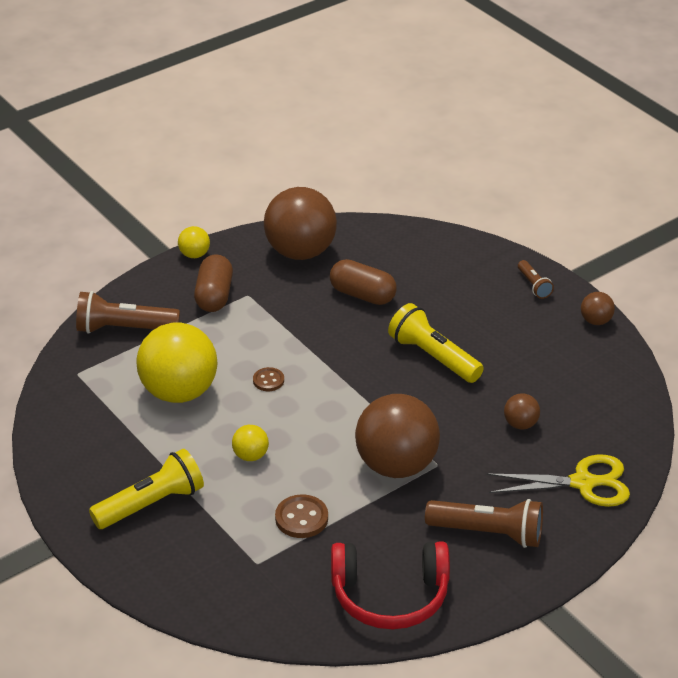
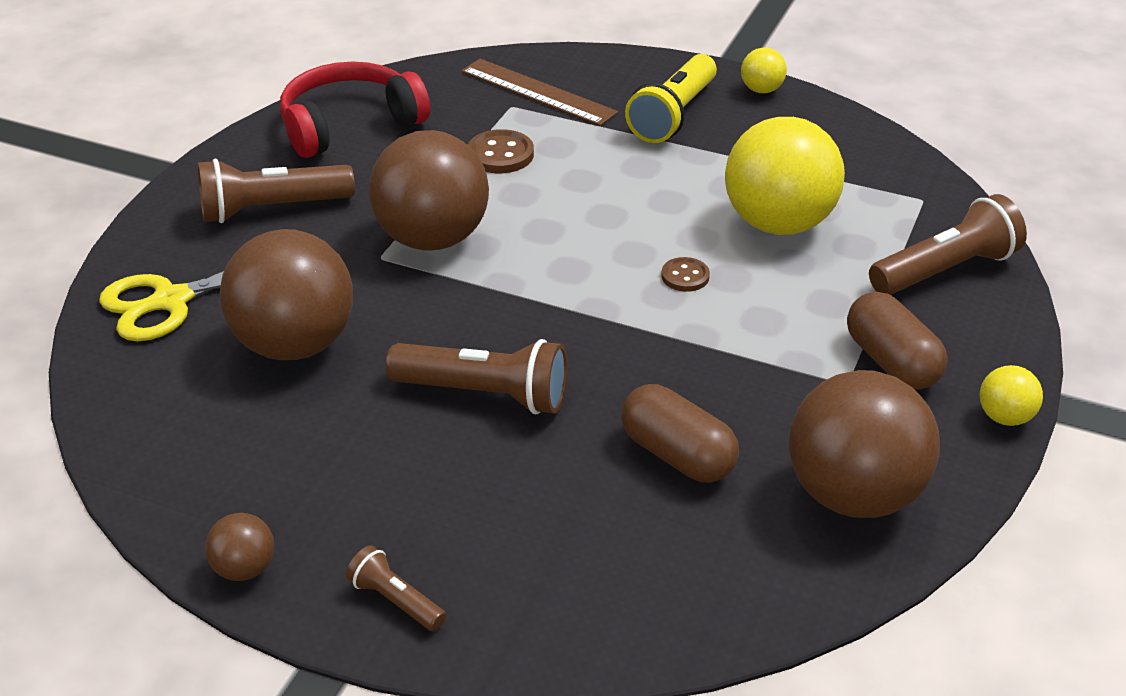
camera: 150 degrees right, 0 degrees up
(225, 570) = (538, 92): none -> brown ruler
(250, 456) = (617, 190): yellow ball -> yellow ball (761, 90)
(362, 295) = (677, 455): brown capsule -> brown capsule turned 45 degrees clockwise
(433, 357) = (485, 394): yellow flashlight -> brown flashlight
(520, 424) = (295, 344): brown ball -> brown ball, size x2.26

